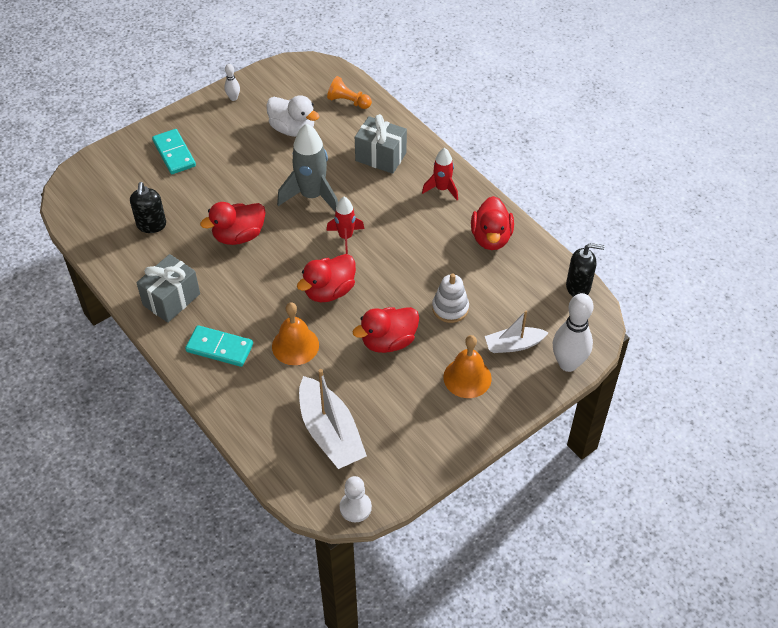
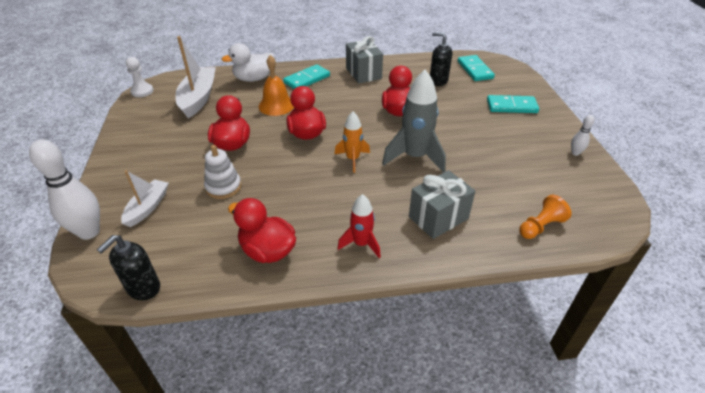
camera: 120 degrees right, 10 degrees down
(104, 202) = (475, 70): none -> turquoise domino
(293, 129) = (512, 174): white duck -> white duck (254, 79)
(330, 432) = (198, 98): white boat -> white boat turned 90 degrees clockwise
(345, 237) = (352, 159): red rocket -> orange rocket
(467, 377) = (156, 168): orange bell -> none

